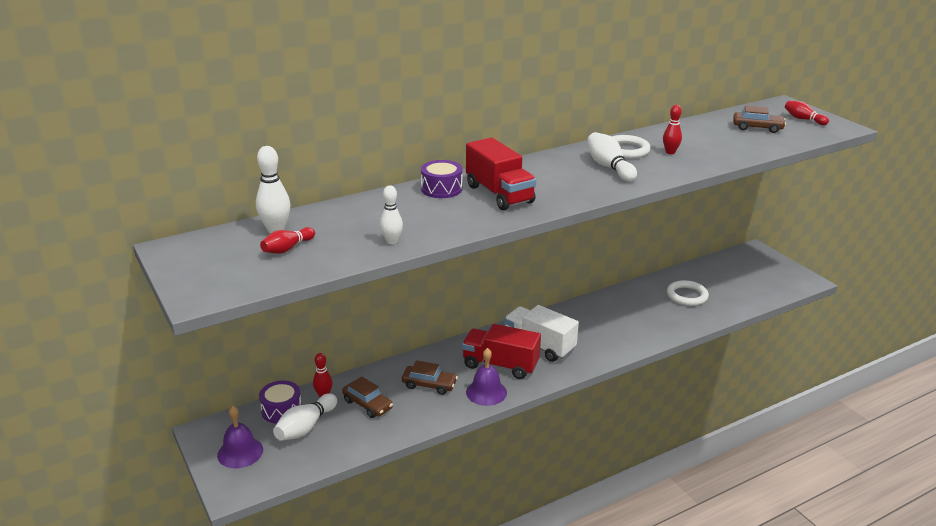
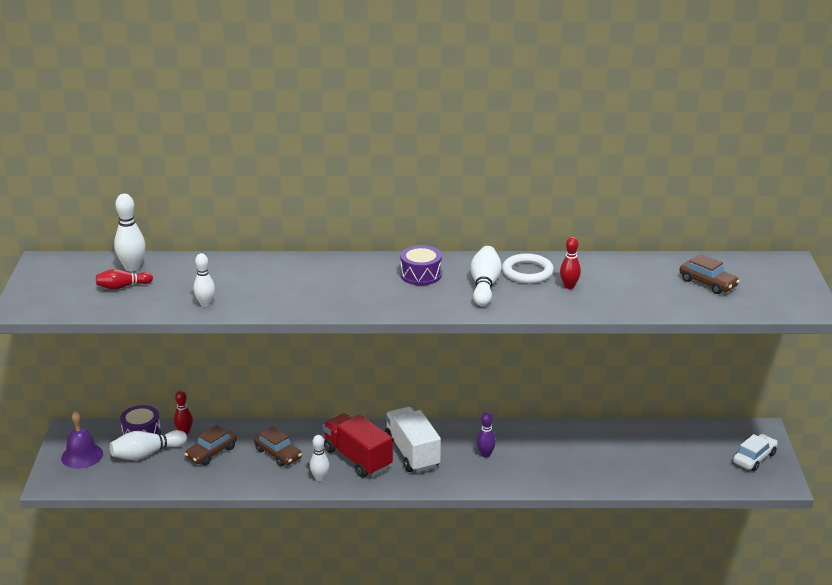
camera: 30 degrees right, 0 degrees up
(367, 404) = (211, 452): brown car -> brown car turned 60 degrees clockwise
(441, 189) = (304, 266): purple drum -> purple drum (421, 275)
(486, 392) = (320, 478): purple bell -> white bowling pin
(499, 194) = (347, 285): red truck -> none
(595, 328) = (485, 454): none -> purple bowling pin
(687, 296) = (619, 454): white ring -> none
(772, 270) = (754, 458): none -> white car
(803, 119) = (779, 287): red bowling pin -> none

